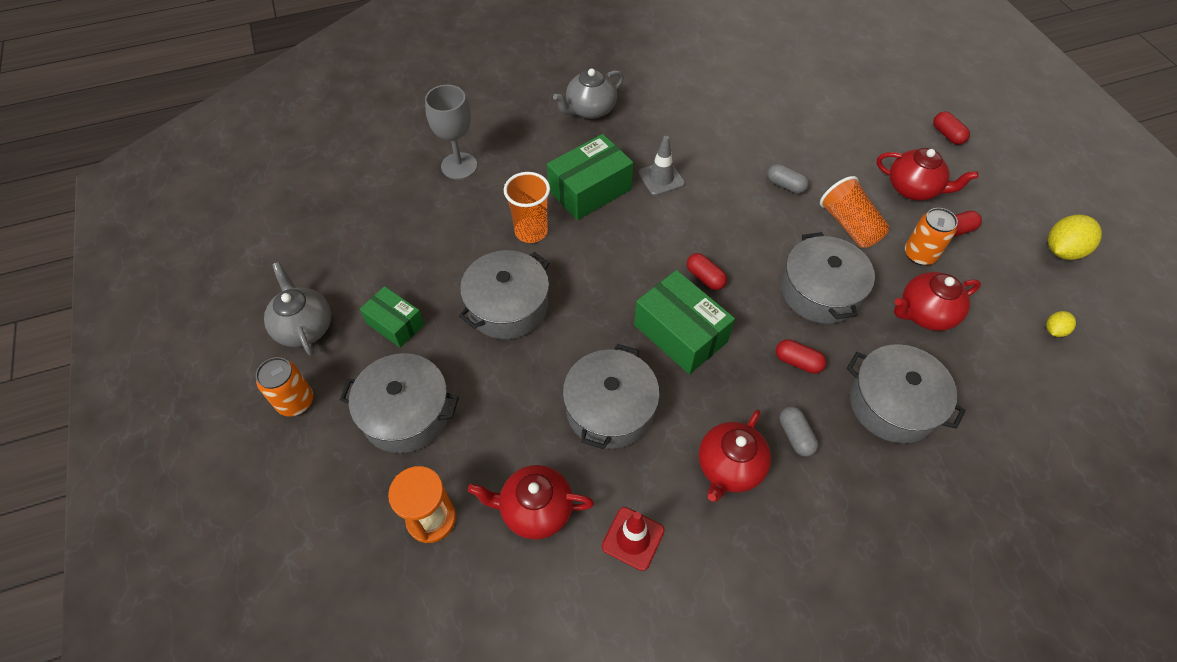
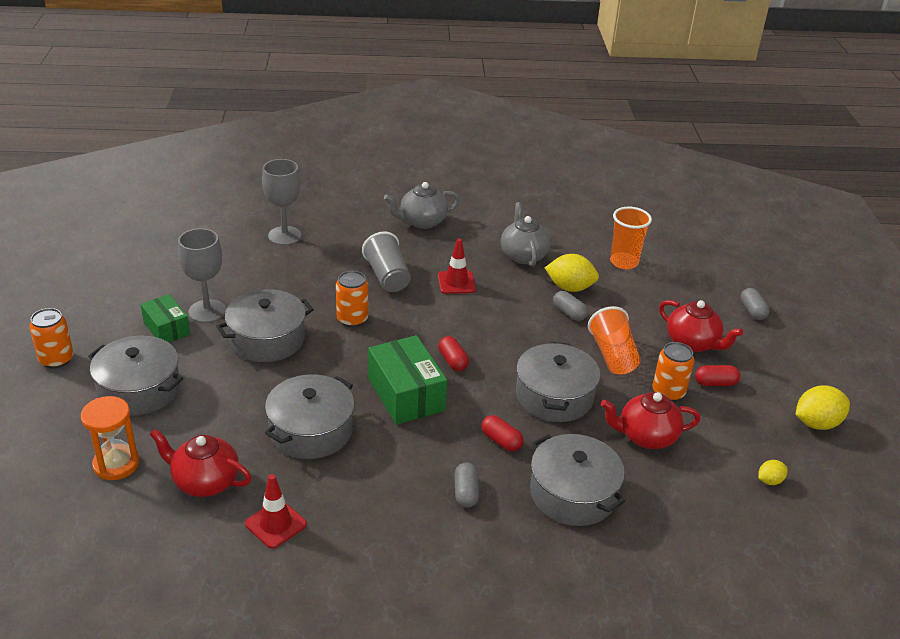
camera: 15 degrees right, 20 degrees down
(304, 327) = (93, 313): grey teapot -> grey teapot (523, 255)
(427, 288) = (207, 311): none -> grey goblet
(531, 231) = (318, 293): orange cup -> orange cup (624, 262)
(581, 254) = (352, 319): none -> orange can
(590, 190) = (387, 277): green box -> grey cup
(661, 178) = (456, 283): grey traffic cone -> red traffic cone
(729, 467) = (391, 498): red teapot -> none
(771, 154) = (570, 288): none -> yellow lemon
(947, 135) = (752, 311): red capsule -> grey capsule

